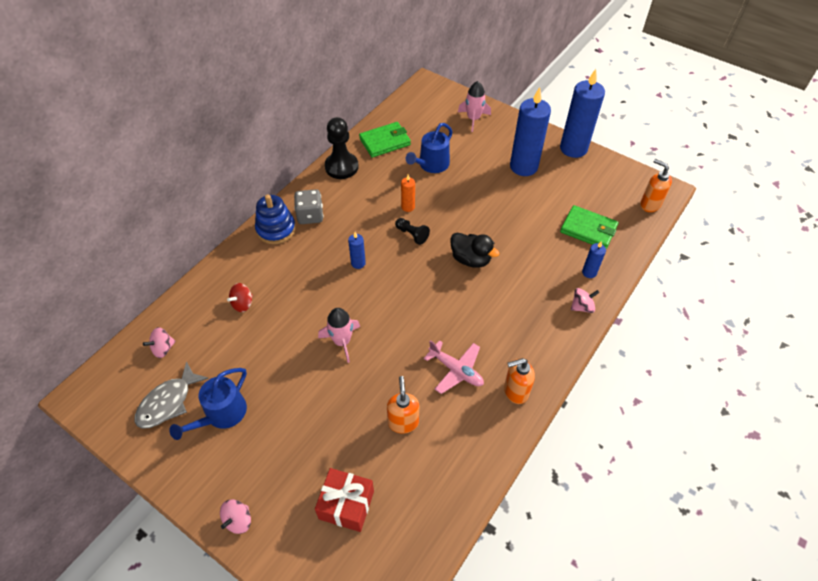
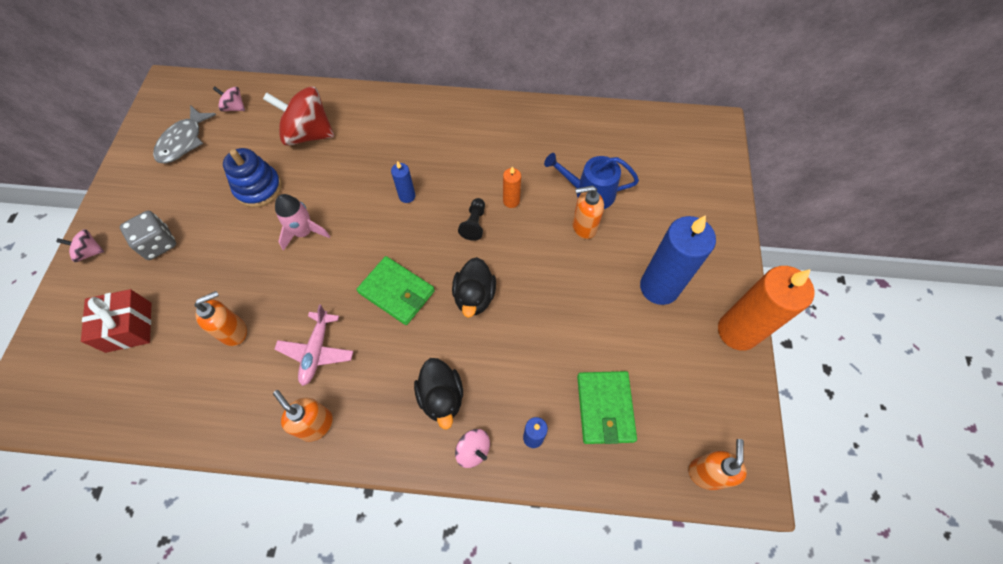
camera: 60 degrees right, 10 degrees up
(168, 402) = (183, 141): grey fish -> grey fish turned 75 degrees counterclockwise
(222, 414) = (186, 184): blue watering can -> none
(243, 304) = (308, 134): red spinning top -> red spinning top, size x2.09
(276, 229) = (409, 110): blue stacking toy -> blue stacking toy (258, 188)
(310, 215) = (443, 126): grey dice -> grey dice (158, 244)
(341, 167) = (526, 116): black pawn -> none
(385, 142) = (591, 134): green wallet -> green wallet (397, 292)
(456, 180) = (584, 226): none -> orange soap dispenser
(473, 119) = (698, 198): pink rocket -> none
(535, 308) = (441, 397): none -> black duck
(573, 148) = (737, 331): blue candle -> orange candle

